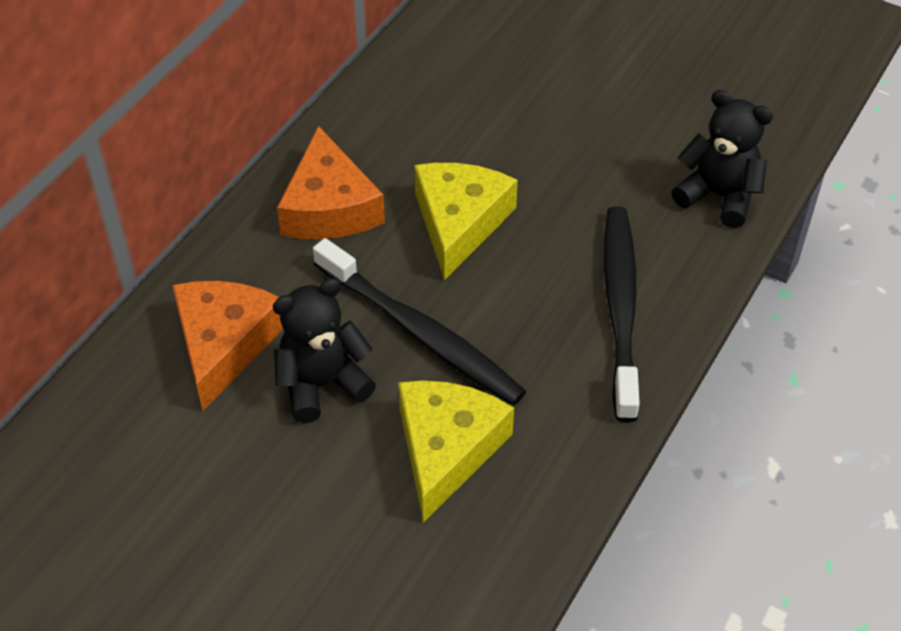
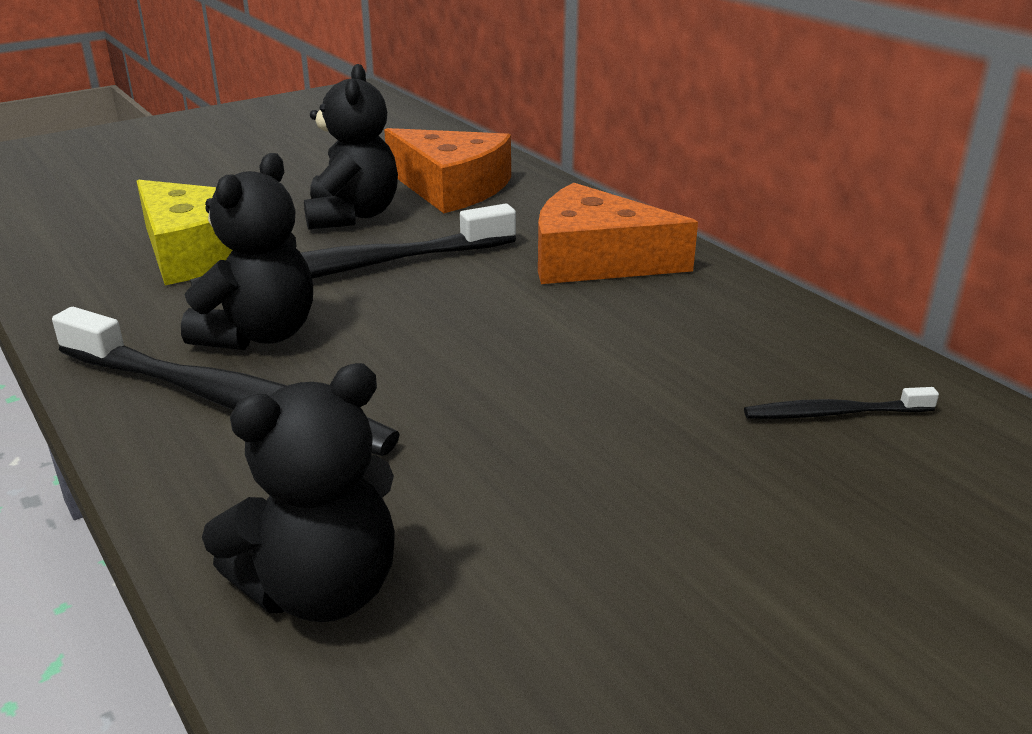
camera: 115 degrees right, 20 degrees down
(459, 222) = (497, 328): yellow cheese -> none
(467, 69) = (834, 413): none -> black toothbrush
(542, 335) = (259, 335): none -> black teddy bear

